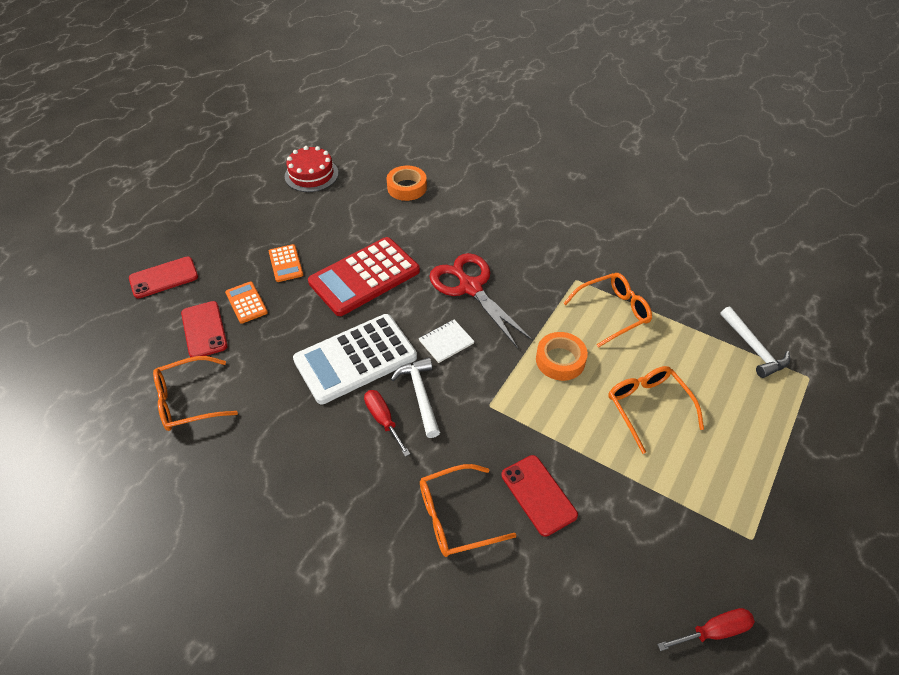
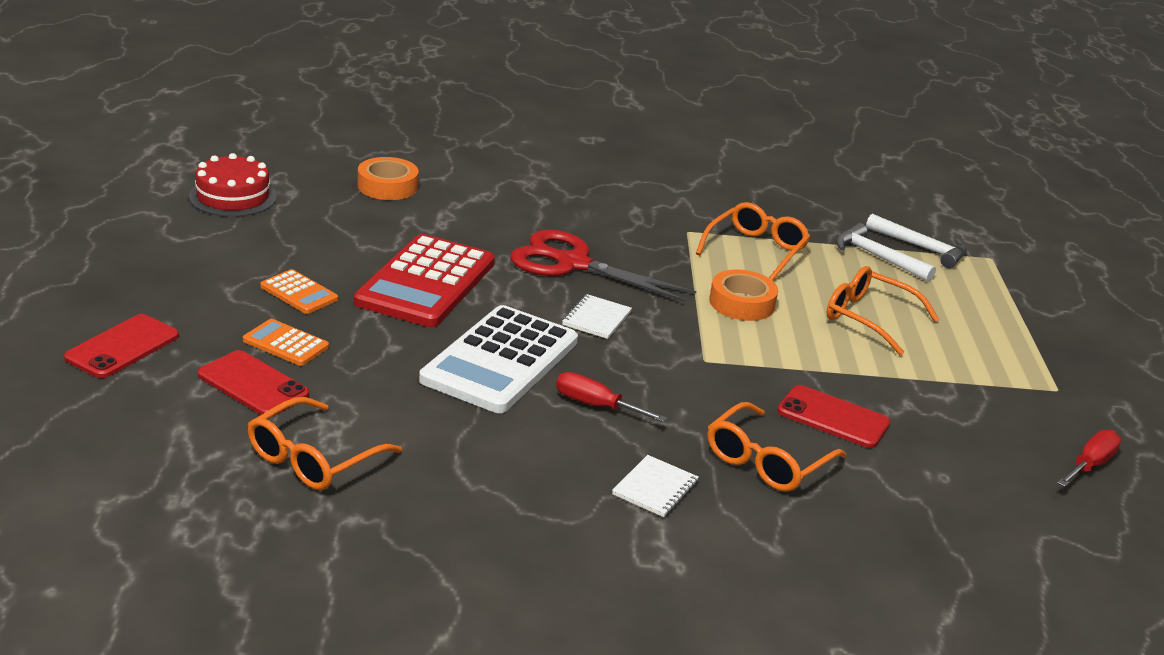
camera: 35 degrees left, 20 degrees down
(361, 509) = (655, 488): none -> white notebook
(420, 395) = (616, 372): white hammer -> white hammer (877, 257)

